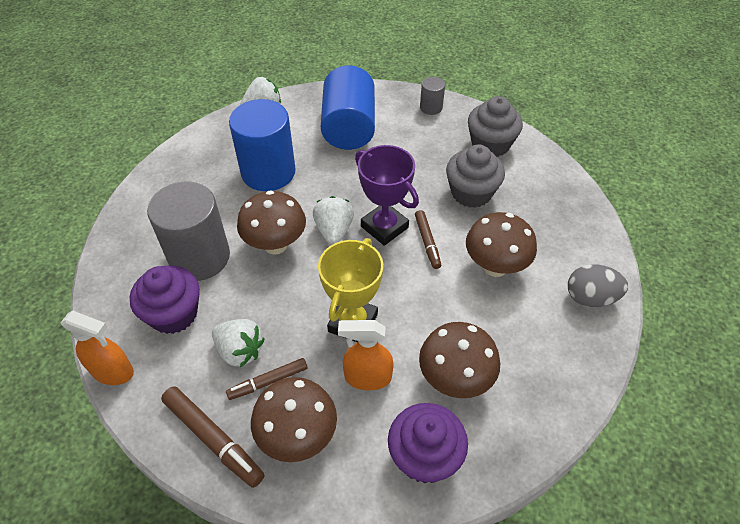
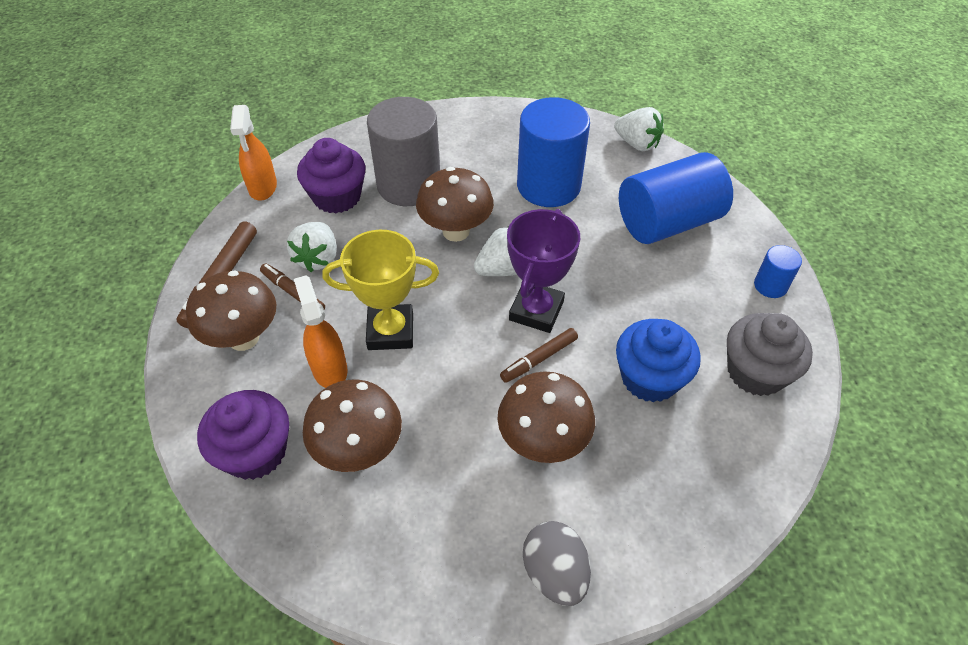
camera: 65 degrees right, 0 degrees up
(431, 107) = (770, 286): grey cylinder -> blue cylinder
(471, 193) = (649, 378): grey cupcake -> blue cupcake

